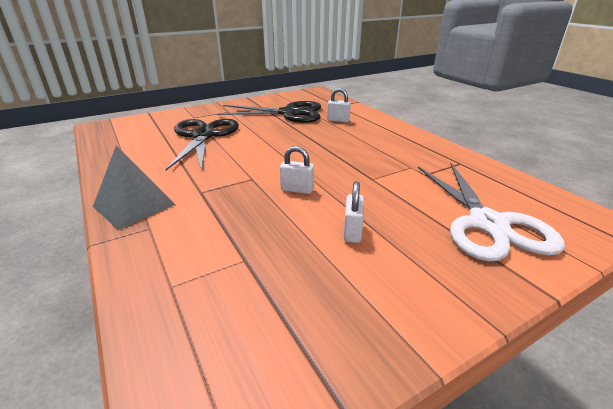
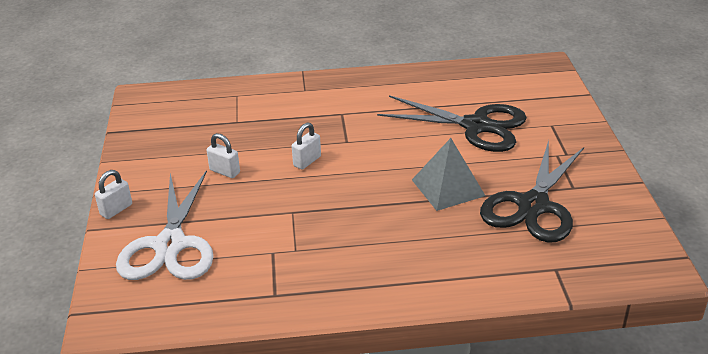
camera: 115 degrees right, 5 degrees up
(134, 205) = (342, 84): grey pyramid -> grey pyramid (448, 187)
(338, 120) = (479, 245): white padlock -> white padlock (116, 210)
(488, 224) = (170, 245): white scissors -> white scissors turned 105 degrees counterclockwise

